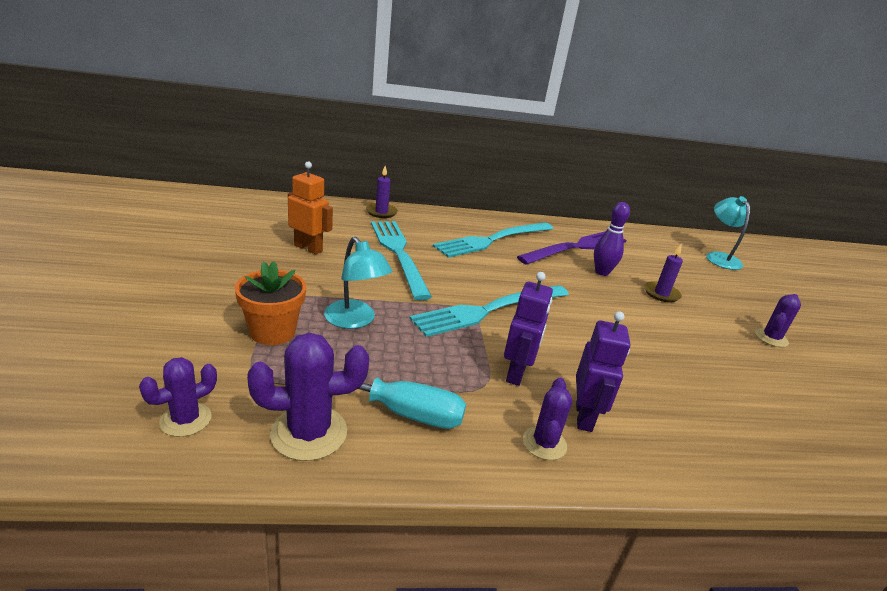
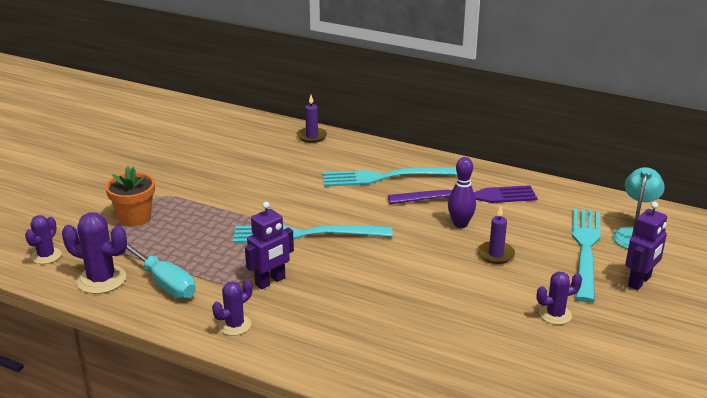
camera: 35 degrees right, 0 degrees up
(186, 419) = (46, 256): purple cactus -> purple cactus turned 60 degrees counterclockwise
(308, 248) = (217, 161): orange robot -> none
(355, 320) = (195, 221): turquoise lamp -> none
(398, 253) = (284, 176): turquoise fork -> turquoise fork (585, 249)
(584, 417) = (284, 319): purple robot -> purple robot (639, 282)

